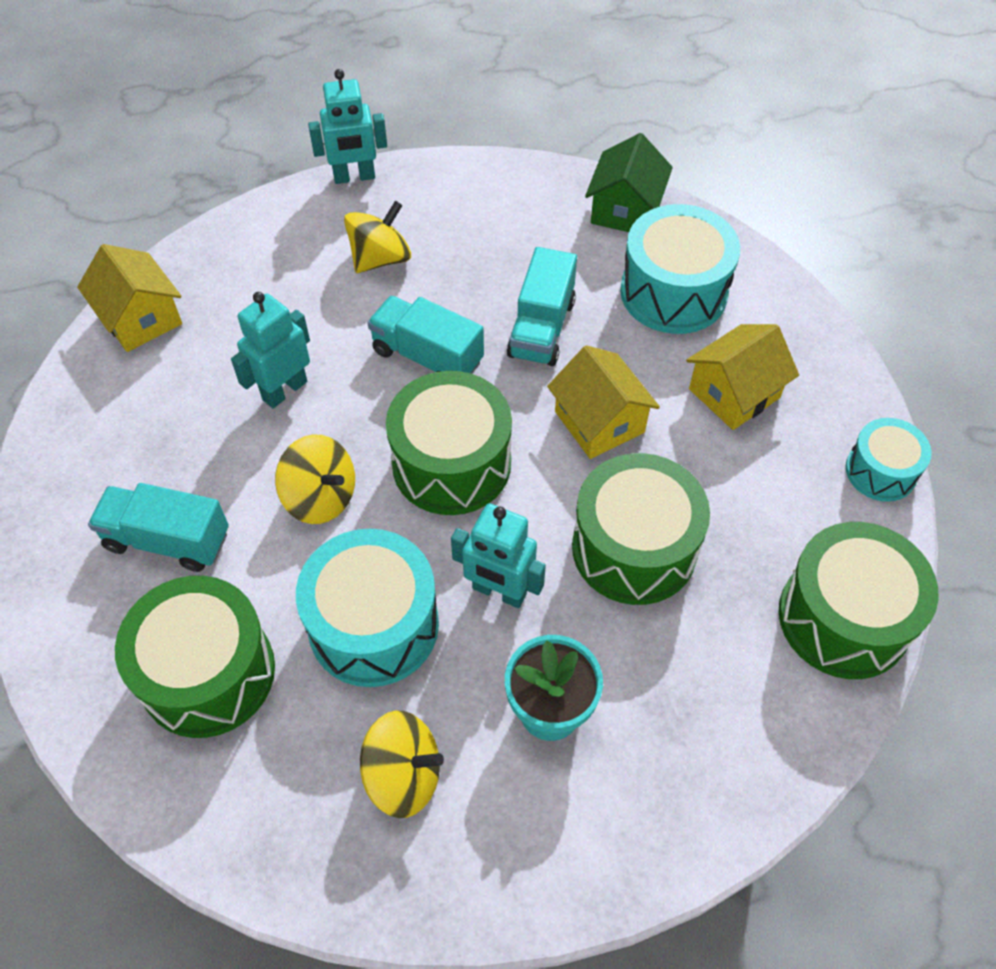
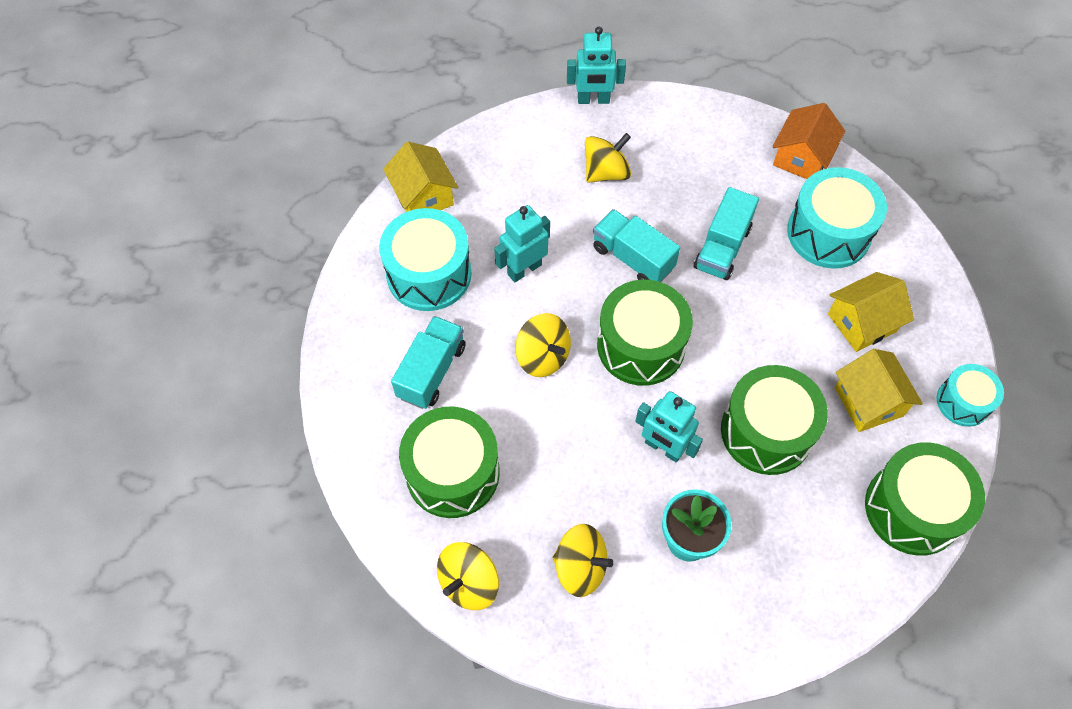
camera: 10 degrees right, 5 degrees up
(167, 540) = (431, 371): turquoise truck -> turquoise truck turned 90 degrees clockwise
(244, 826) = (469, 583): none -> yellow spinning top
(373, 625) = (571, 458): turquoise drum -> turquoise drum (429, 274)
(599, 422) = (755, 329): yellow house -> yellow house (868, 401)
(625, 210) = (801, 157): green house -> orange house

